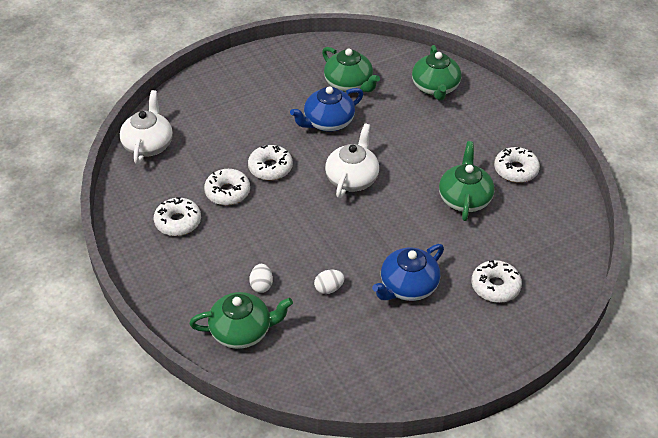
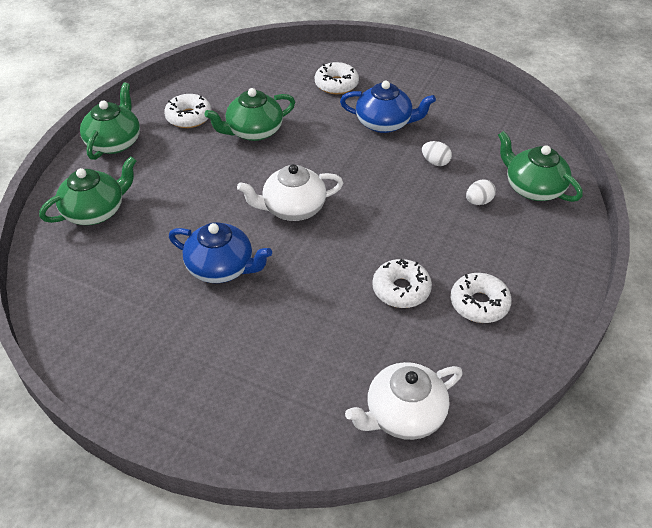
camera: 125 degrees left, 0 degrees up
(270, 168) = (334, 276): white donut -> none
(349, 84) = (137, 283): green teapot -> green teapot (114, 142)

